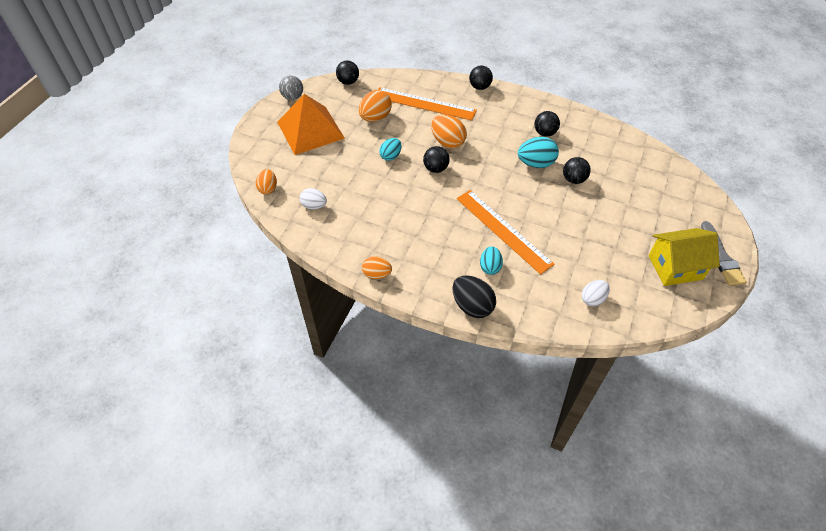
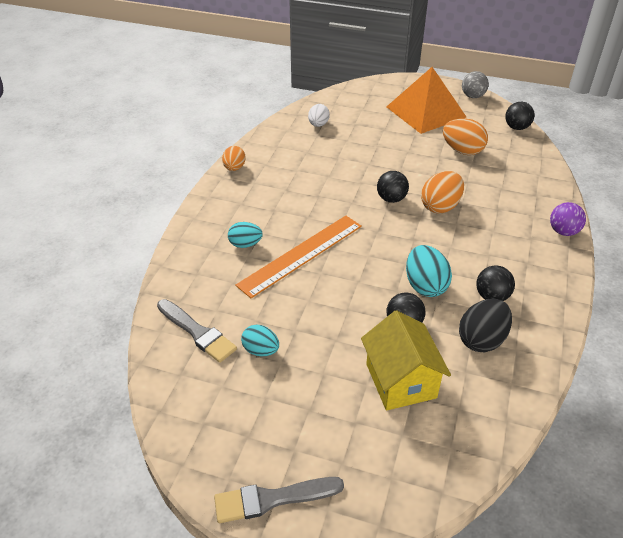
camera: 85 degrees right, 10 degrees down
(268, 188) = (336, 98): orange egg -> none
(391, 156) = (402, 165): turquoise egg -> turquoise egg (261, 350)
(424, 104) = (504, 185): orange ruler -> none
(472, 306) = (193, 232): black egg -> black egg (482, 340)
(480, 87) = (563, 231): black ball -> purple ball
(593, 299) = (197, 332): white egg -> grey brush
(675, 267) = (249, 430): yellow house -> yellow house (400, 380)

